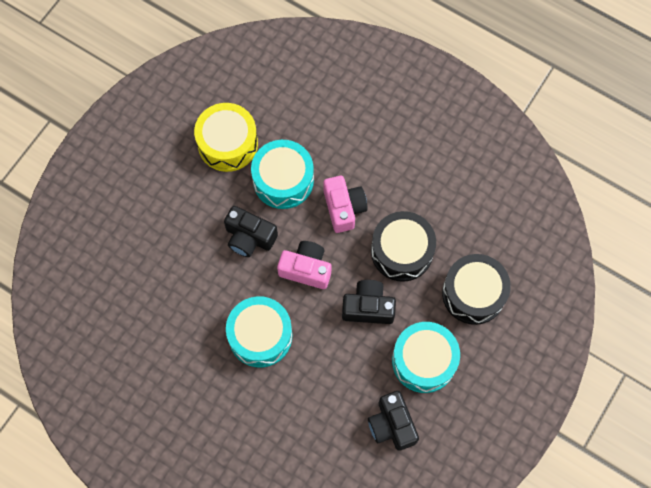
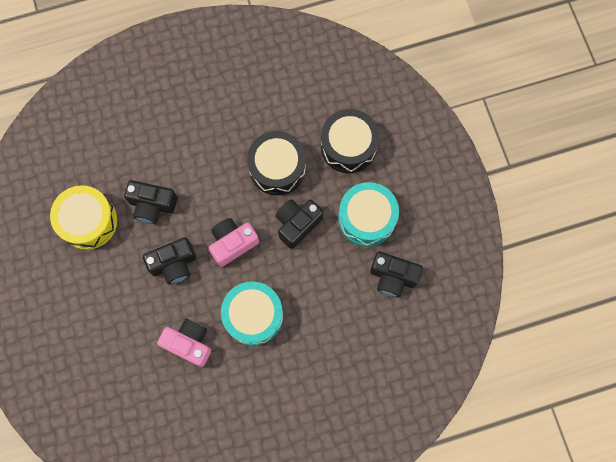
camera: 50 degrees left, 5 degrees up
(283, 180) = (152, 205): turquoise drum -> black camera
(344, 208) = (211, 180): pink camera -> pink camera (189, 343)

